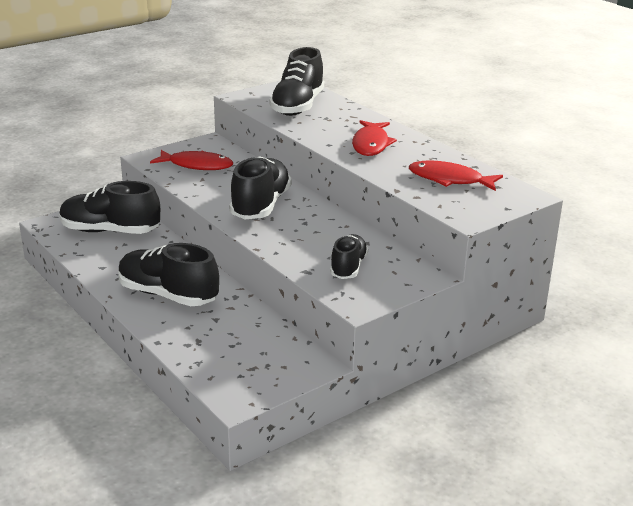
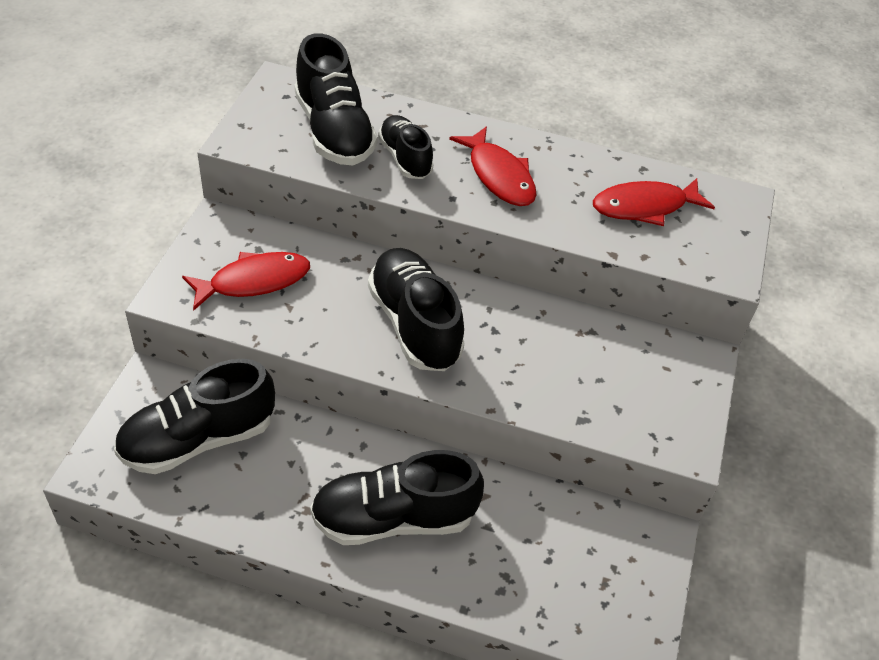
camera: 40 degrees left, 20 degrees up
(348, 267) = (617, 387): black shoe -> black shoe (405, 158)

